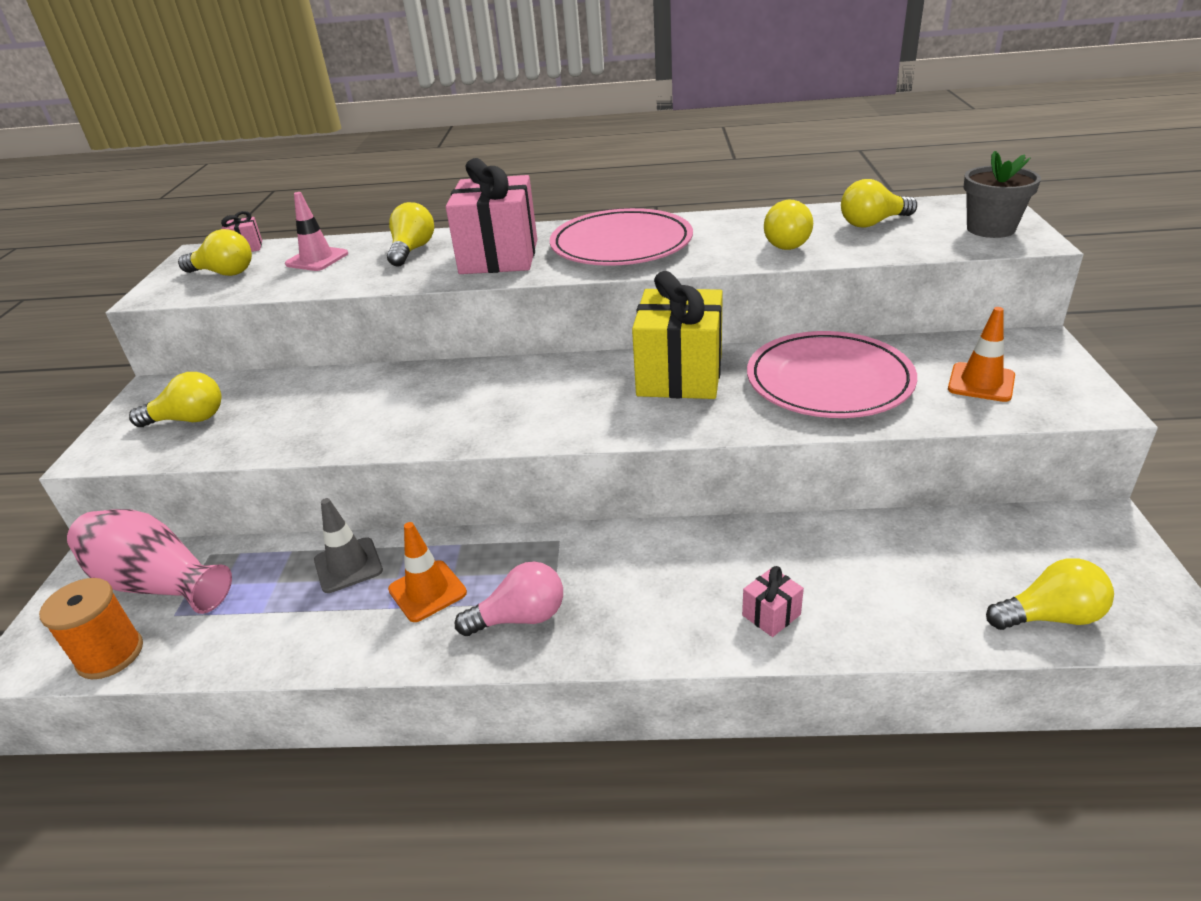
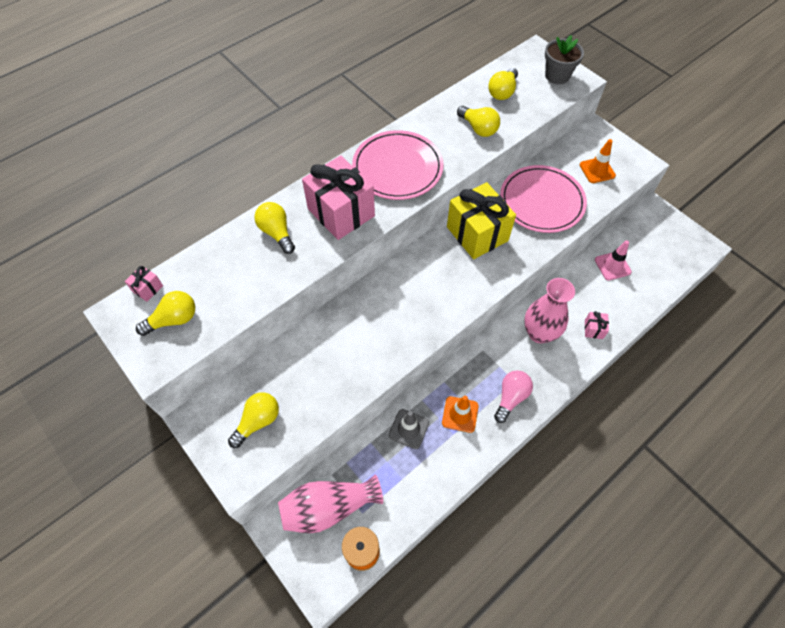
camera: 45 degrees left, 25 degrees up
(317, 259) = (222, 273): pink traffic cone -> pink traffic cone (612, 266)
(670, 568) = (539, 333): none -> pink vase
(1050, 616) = (672, 268): yellow light bulb -> none

